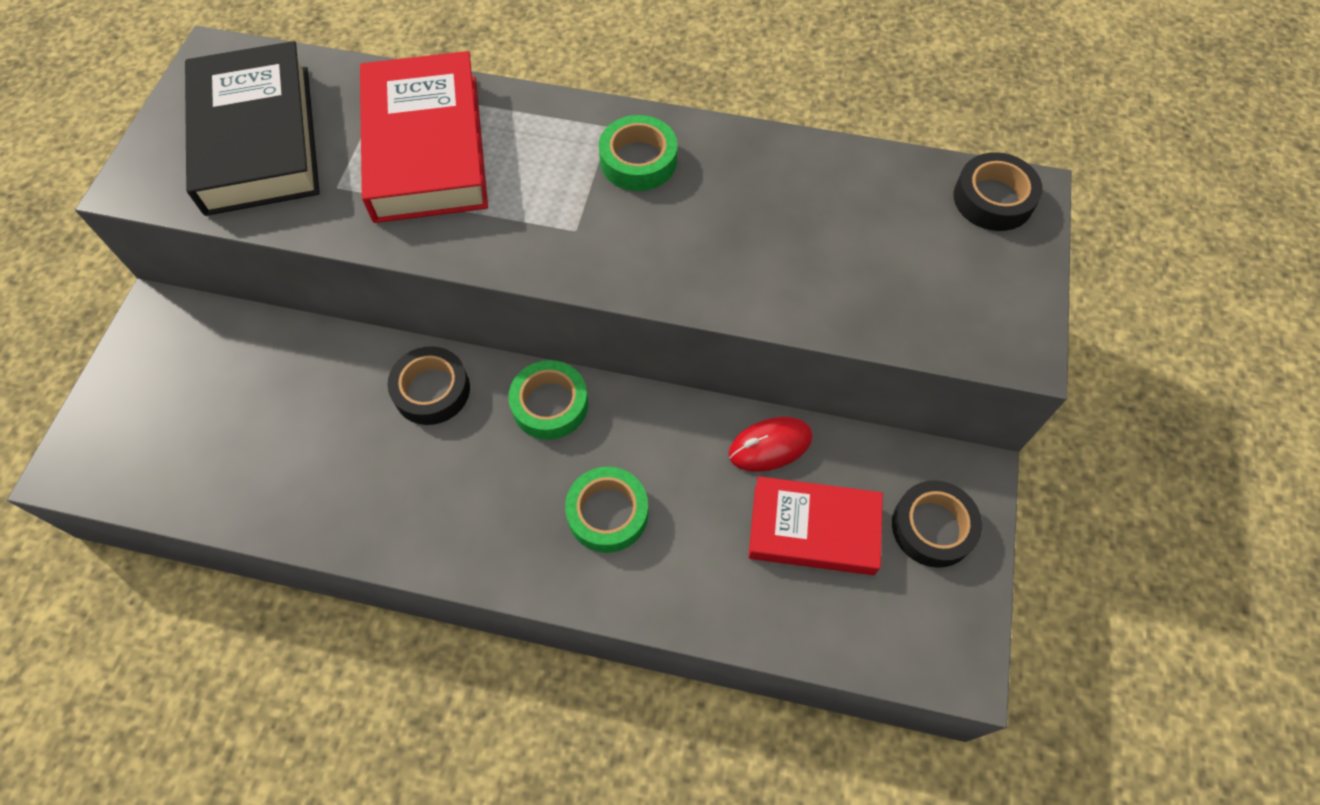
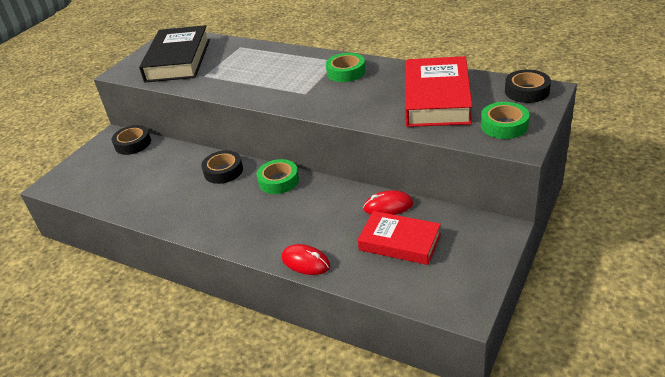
camera: 20 degrees right, 25 degrees down
(426, 147) = (249, 65): red book -> red book (437, 99)
(607, 513) = (290, 224): green tape -> green tape (504, 125)
(663, 601) = (305, 262): none -> red mouse
(932, 527) = (470, 248): black tape -> black tape (133, 144)

